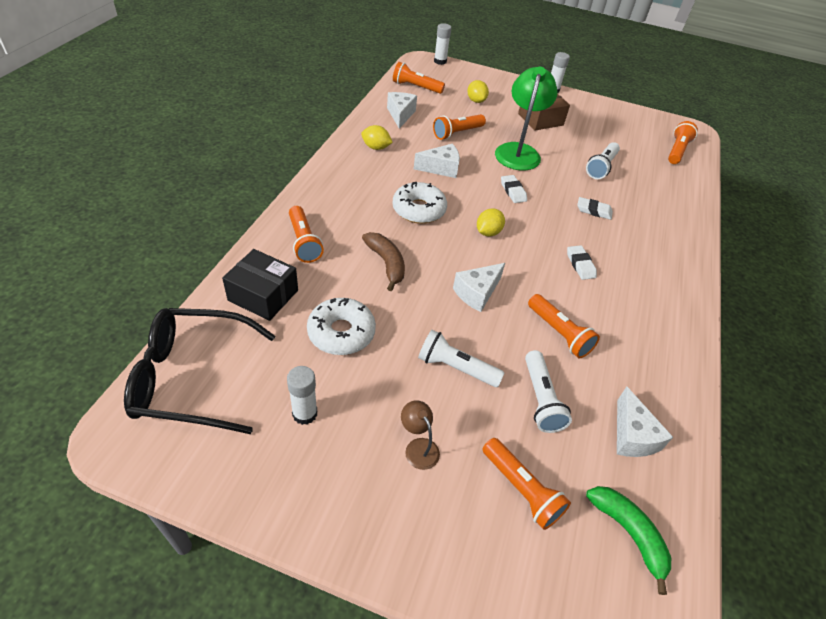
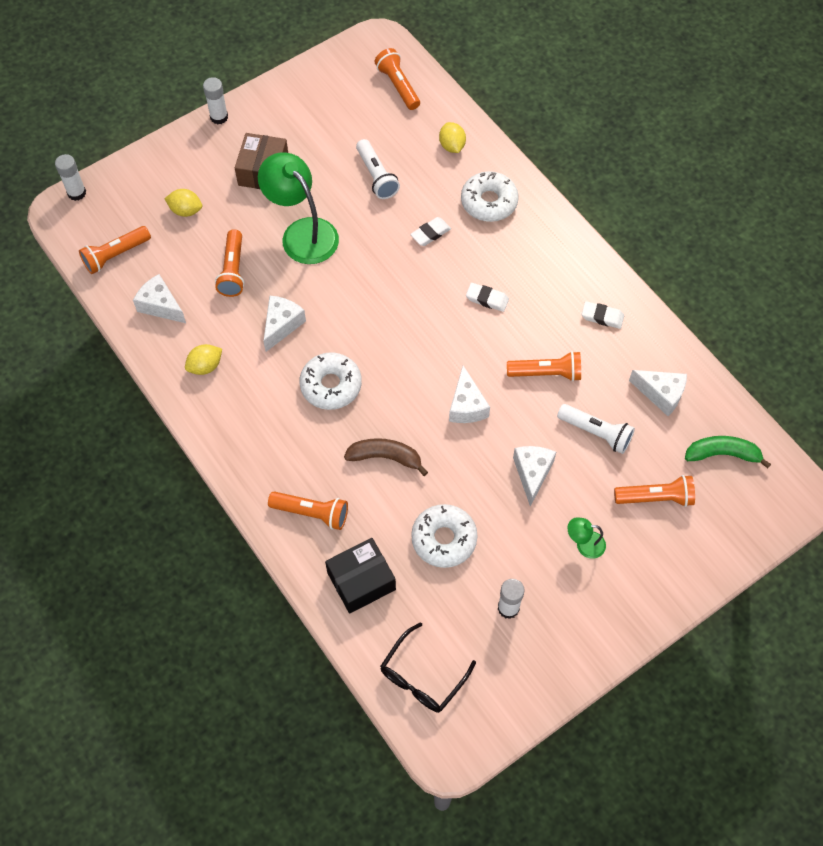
camera: 50 degrees left, 15 degrees up
(192, 378) = (422, 677): black glasses -> black glasses, size x0.64
(418, 447) = (584, 544): brown lamp -> green lamp
(456, 368) = (532, 473): white flashlight -> white cheese
(488, 232) = (400, 345): yellow lemon -> yellow lemon (452, 146)
(513, 191) = (359, 283): white eraser -> white eraser (602, 317)
(657, 231) = (489, 202): none -> white donut

